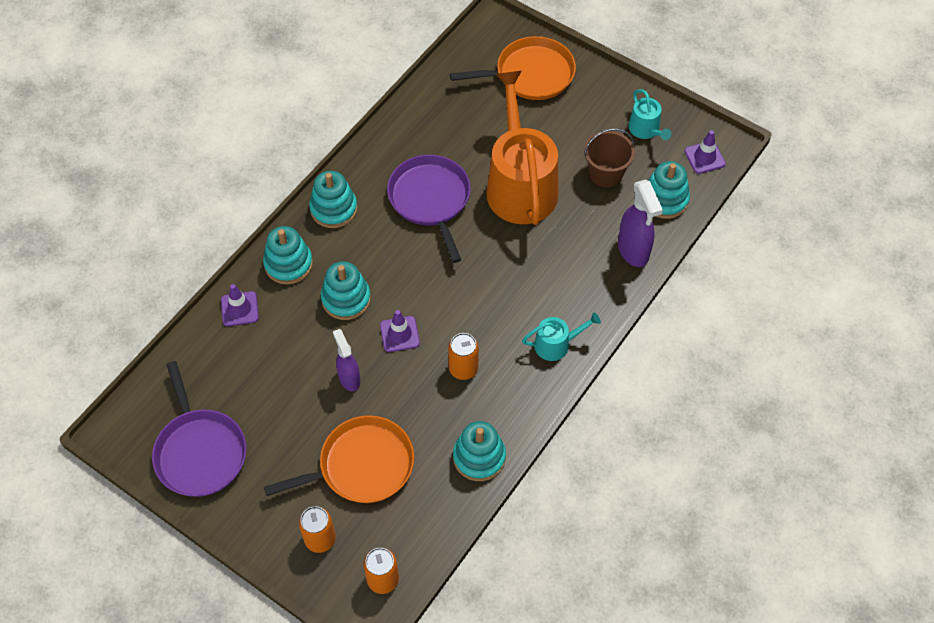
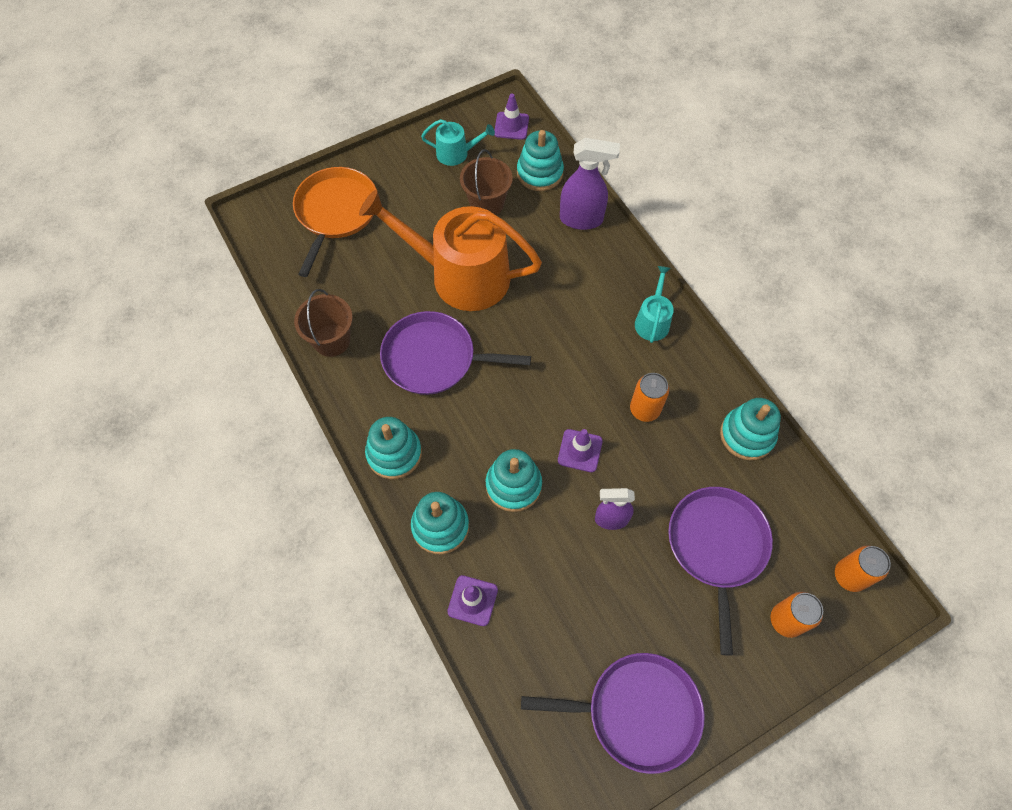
camera: 65 degrees left, 5 degrees up
(361, 465) = (717, 546): orange pan -> purple pan
(410, 126) = (331, 340): none -> brown bucket

